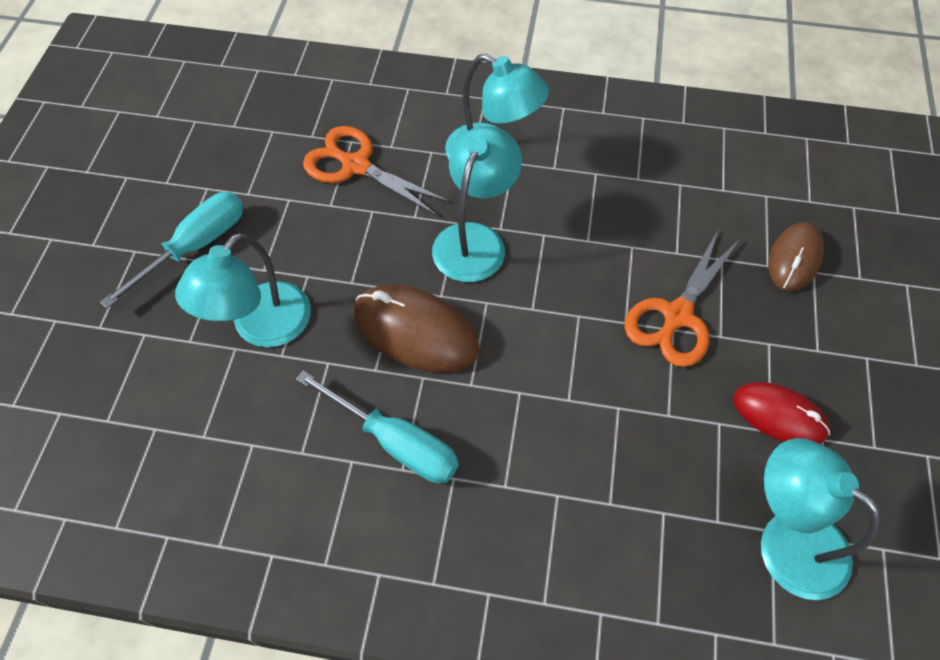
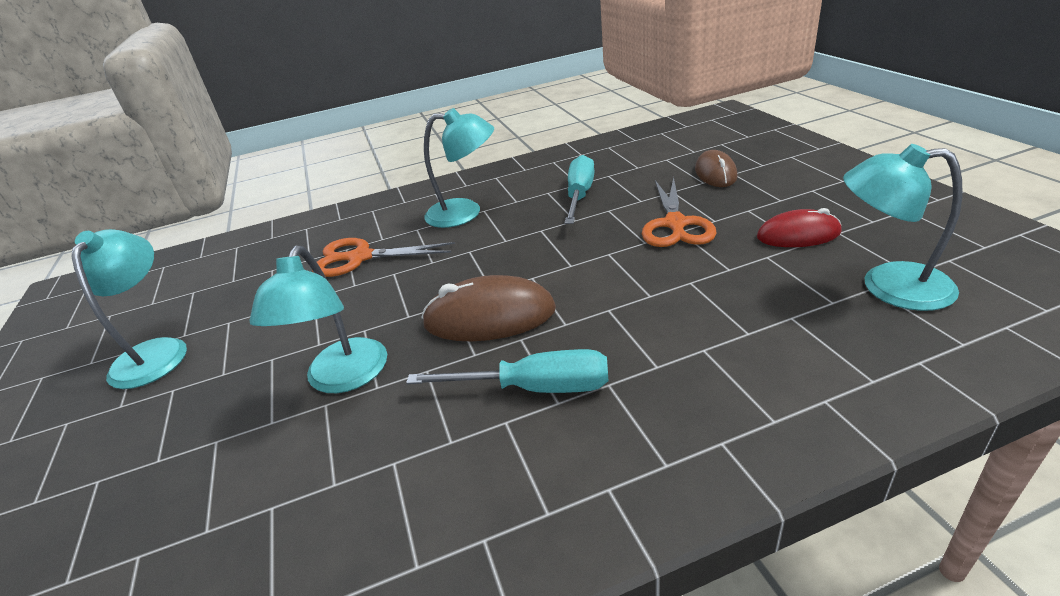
camera: 25 degrees left, 25 degrees down
(195, 246) = (238, 359): turquoise screwdriver -> turquoise screwdriver (579, 195)
(475, 239) = (491, 252): turquoise lamp -> turquoise lamp (155, 352)

